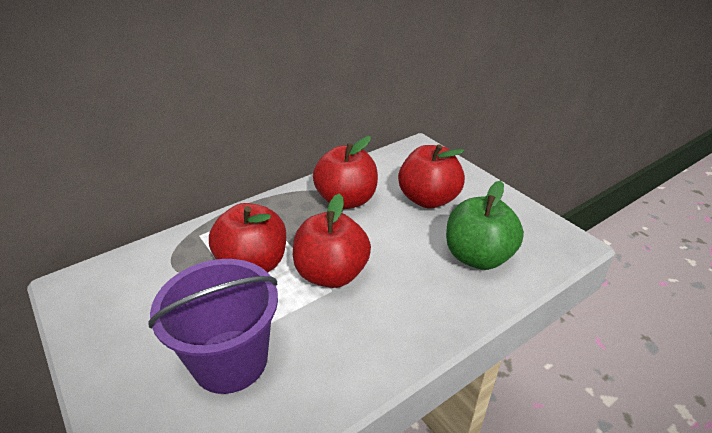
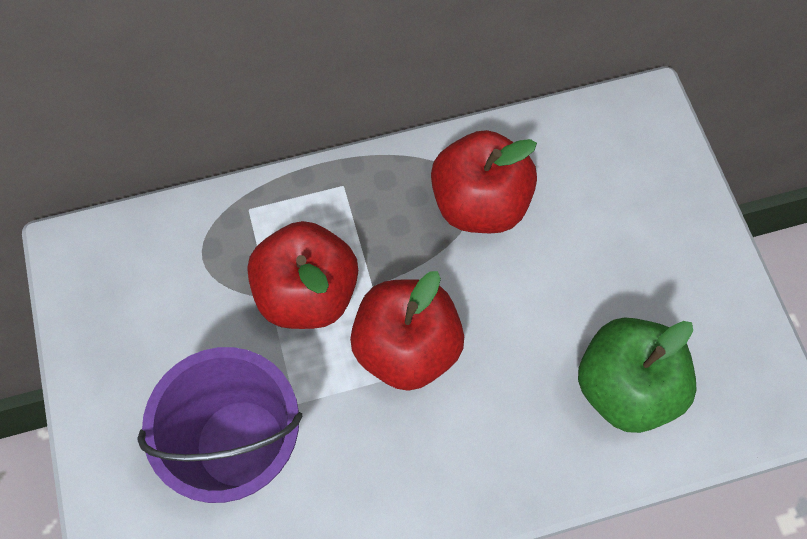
camera: 20 degrees right, 30 degrees up
(428, 199) = (607, 242): red apple -> none

